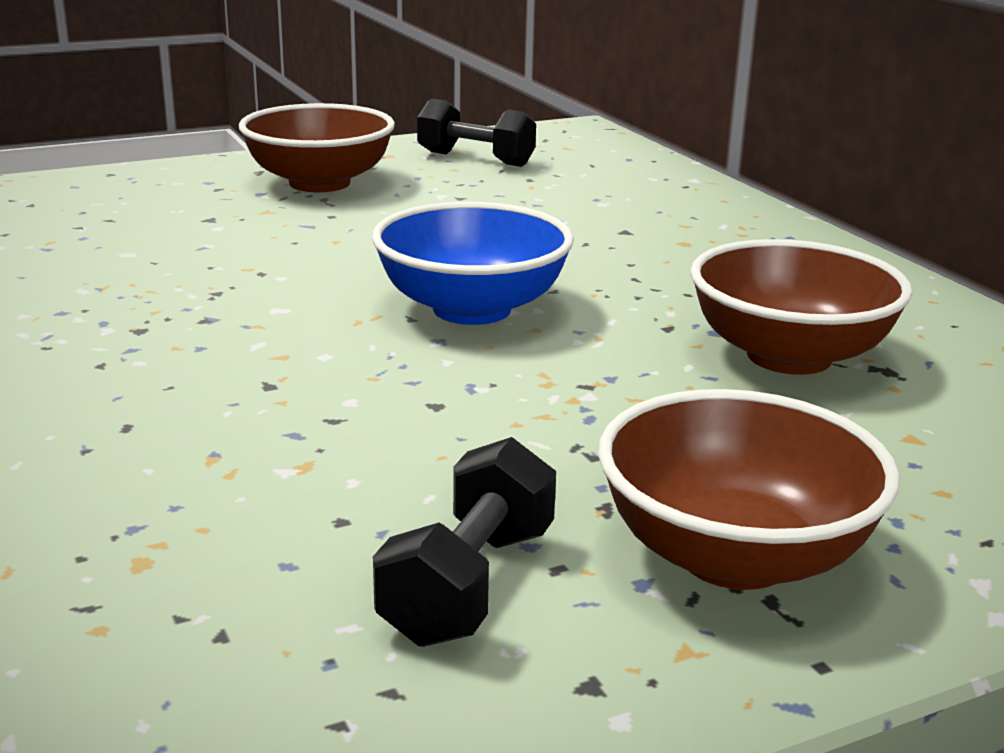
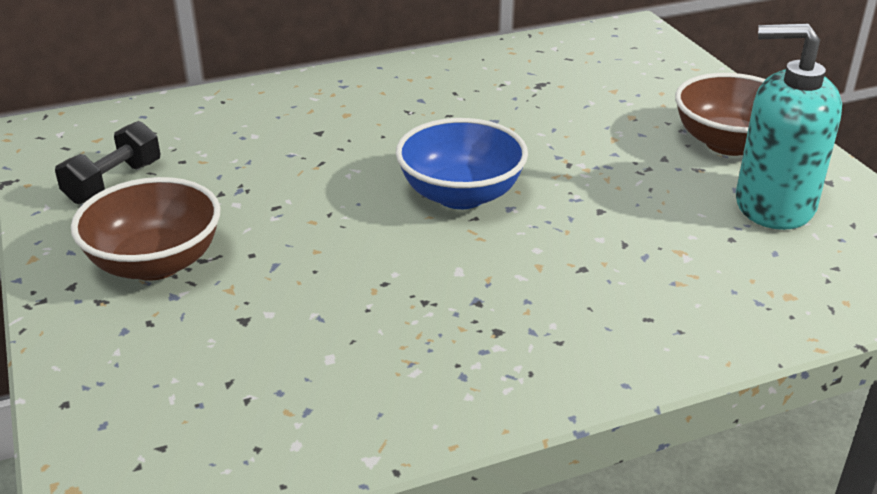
camera: 85 degrees left, 10 degrees up
(469, 585) = (774, 205): black dumbbell -> turquoise soap dispenser
(789, 356) = (527, 105): brown bowl -> none

